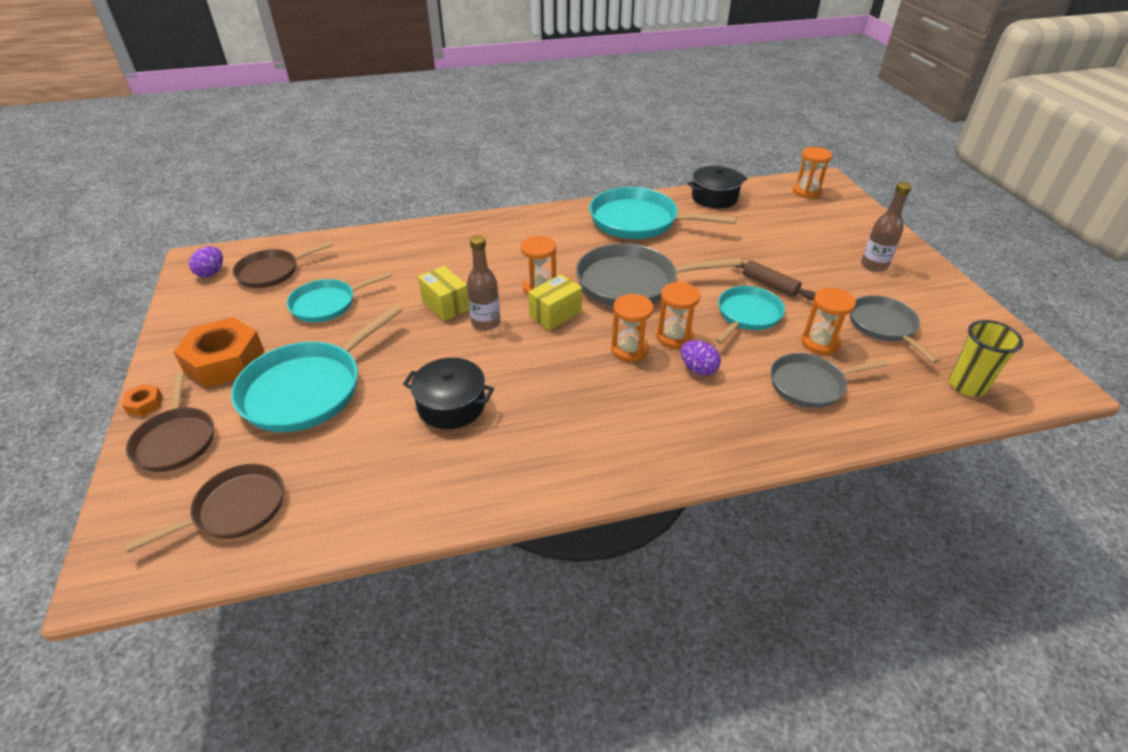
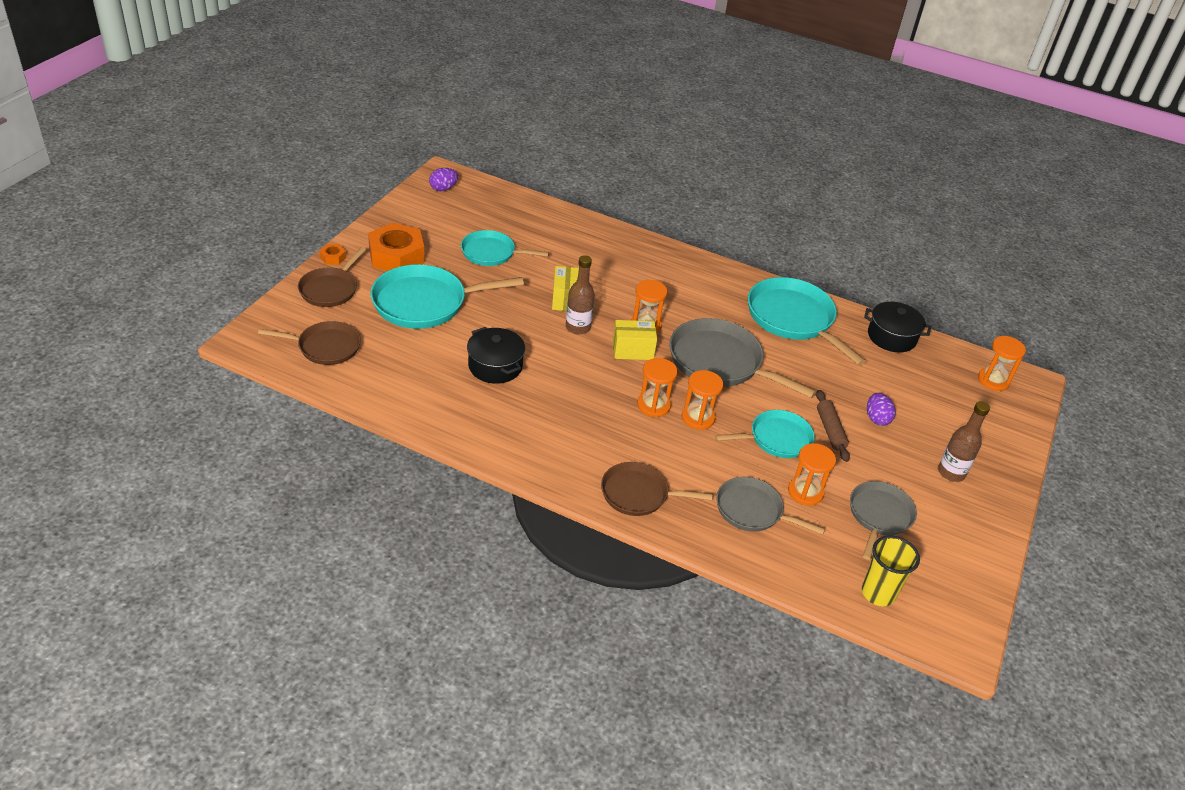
camera: 35 degrees right, 0 degrees up
(271, 272) = (480, 209): brown pan -> brown pan (638, 494)
(698, 369) = (684, 448): purple egg -> purple egg (876, 418)

